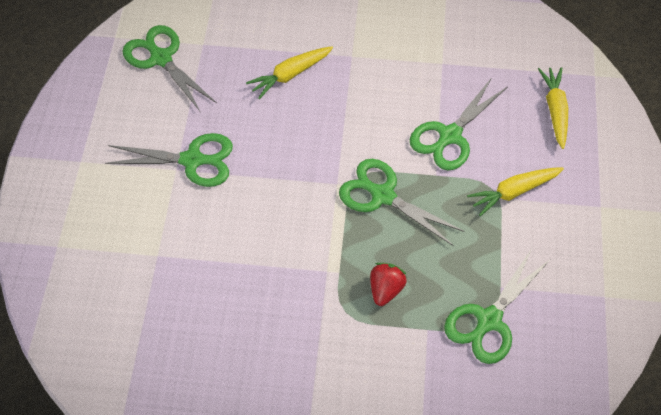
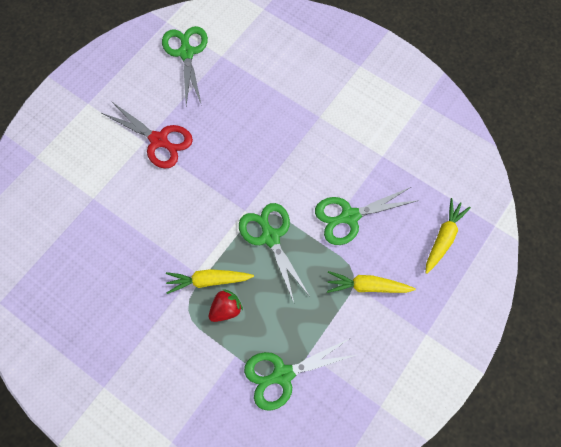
camera: 30 degrees right, 10 degrees up
(193, 160) = (159, 140): green scissors -> red scissors
(290, 75) = (266, 110): yellow carrot -> yellow carrot (208, 281)

